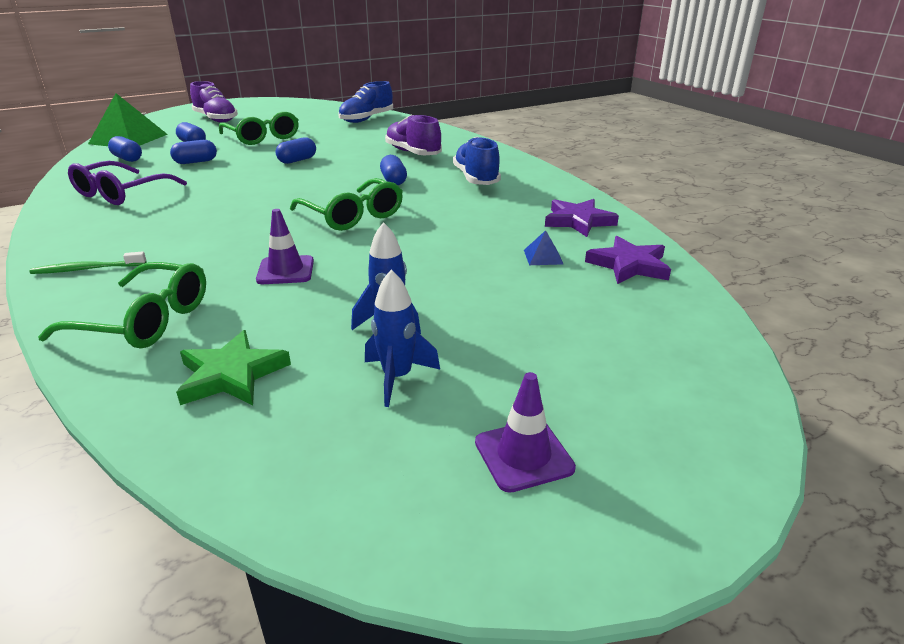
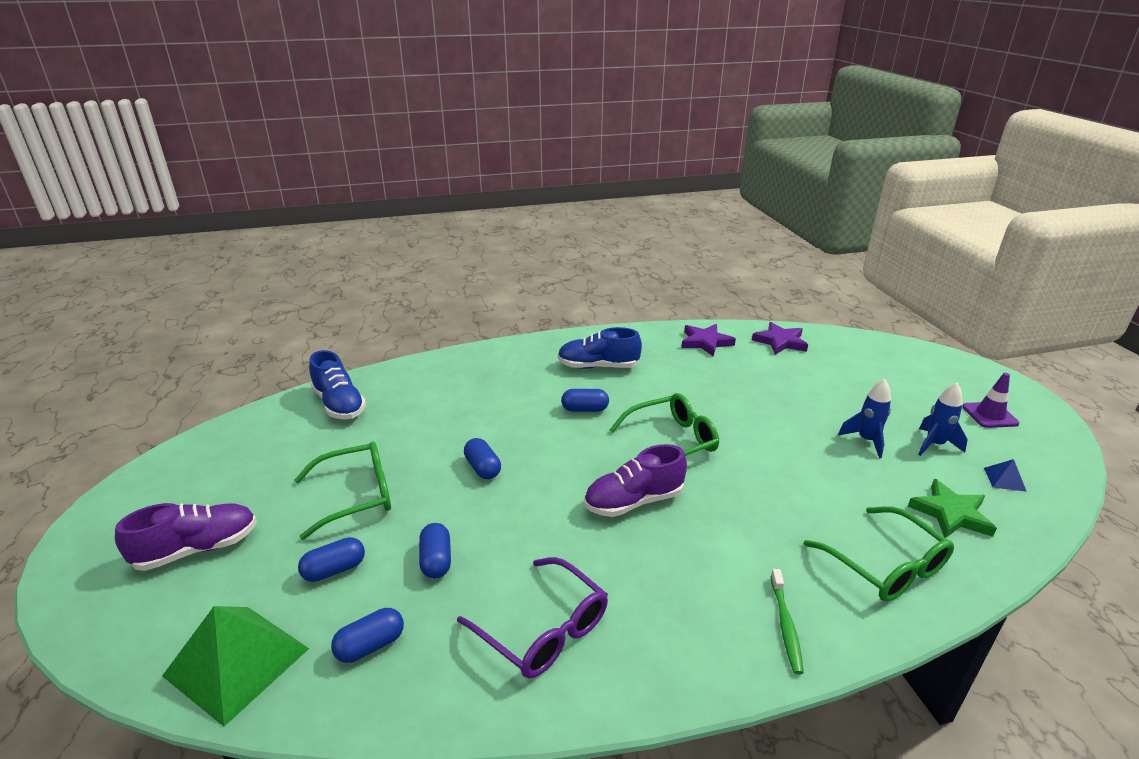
camera: 75 degrees left, 0 degrees up
(145, 321) = (886, 566): green glasses -> green glasses turned 120 degrees clockwise
(285, 270) = (788, 485): purple traffic cone -> none
(413, 153) = (502, 388): purple shoe -> purple shoe (634, 501)
(543, 257) = (766, 367): blue pyramid -> blue pyramid (1004, 479)

